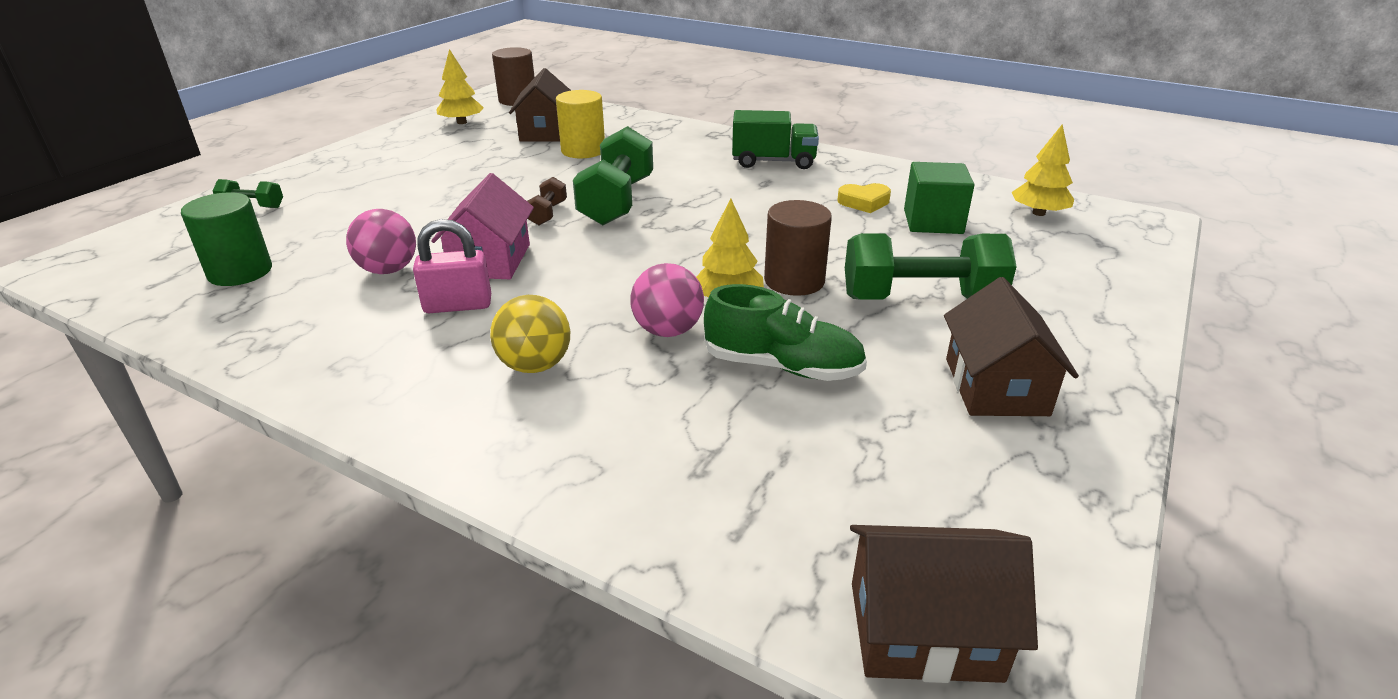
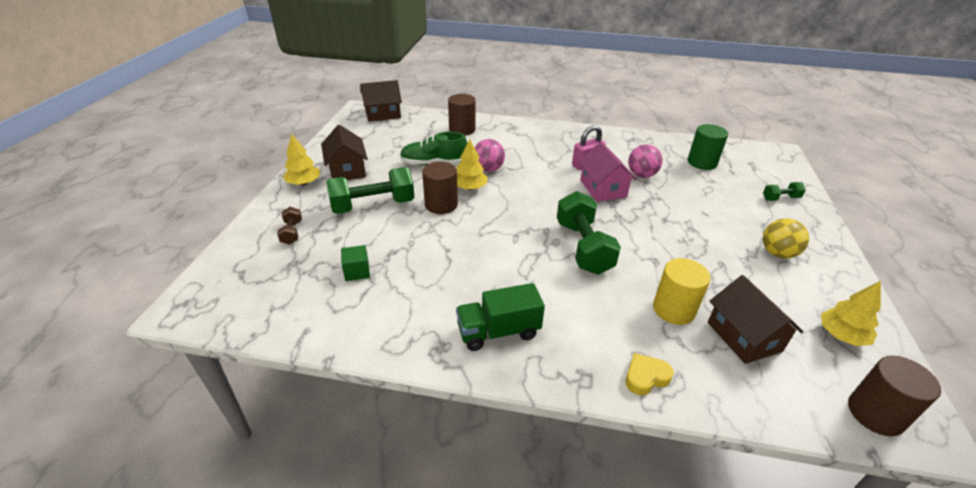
camera: 160 degrees right, 5 degrees up
(535, 365) = (528, 149): yellow ball -> yellow ball (777, 253)
(547, 214) = (614, 226): brown dumbbell -> brown dumbbell (292, 233)
(660, 470) = (462, 129): none -> brown cylinder
(864, 202) = (408, 285): yellow heart -> yellow heart (645, 377)
(933, 222) = (357, 272): green cube -> green cube, size x0.62
(1038, 213) = (270, 300): yellow tree -> yellow tree (304, 183)

